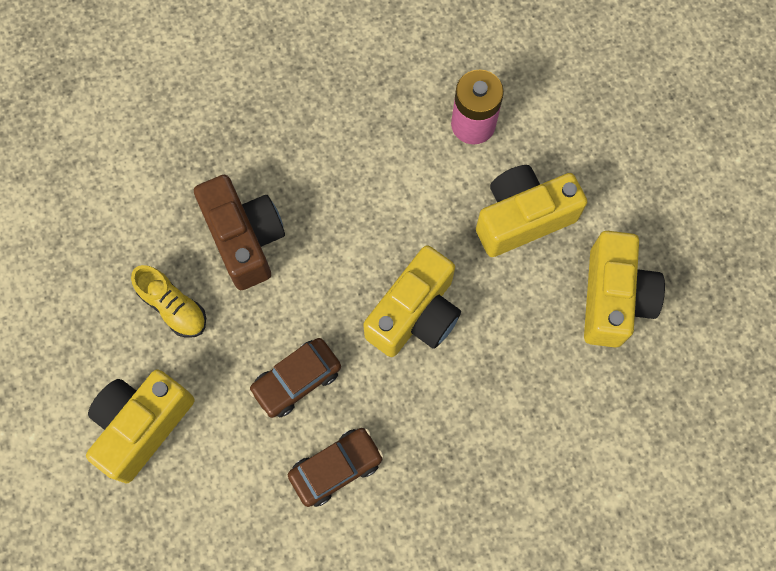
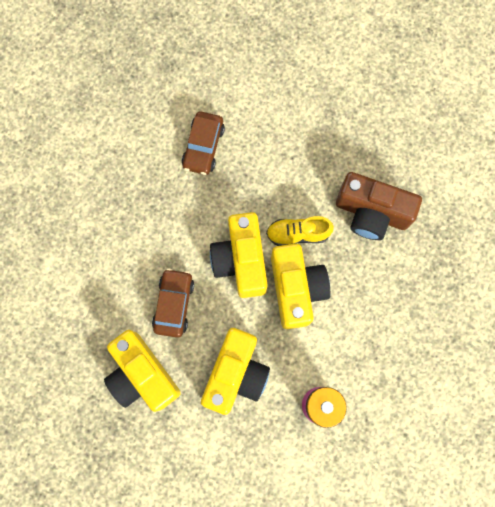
camera: 135 degrees right, 5 degrees up
(142, 425) = (317, 77): yellow camera -> yellow camera (296, 289)
(173, 307) = (367, 144): yellow shoe -> yellow shoe (298, 233)
(296, 380) = (266, 168): brown car -> brown car (174, 304)

